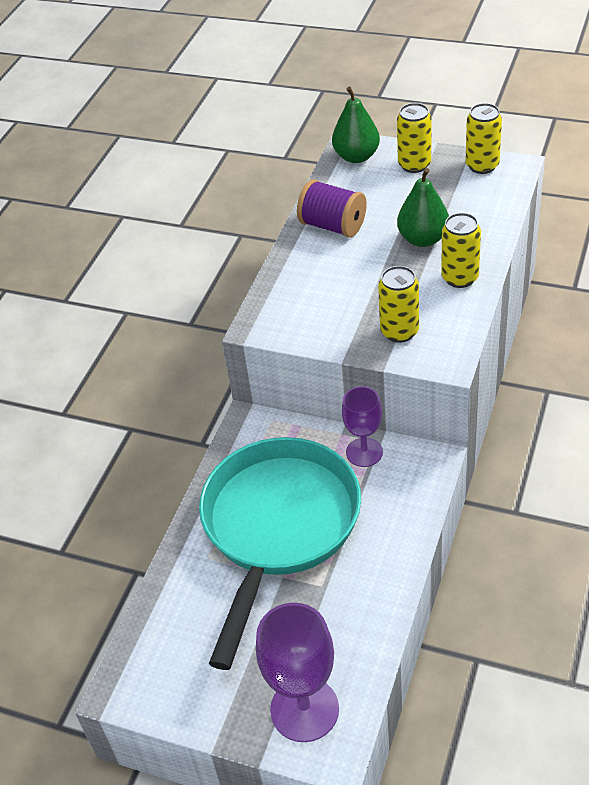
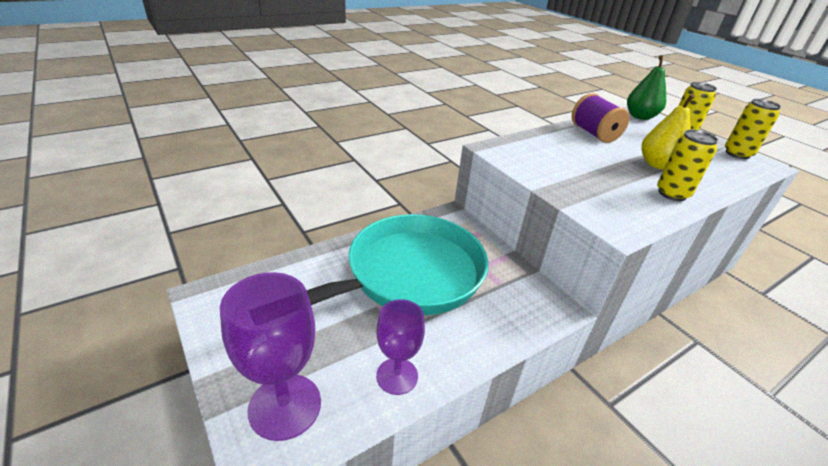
camera: 30 degrees right, 10 degrees down
(364, 452) = (511, 273): purple goblet -> purple goblet (397, 376)
(399, 331) = (594, 196): yellow can -> none
(423, 239) = (657, 164): green pear -> yellow pear

